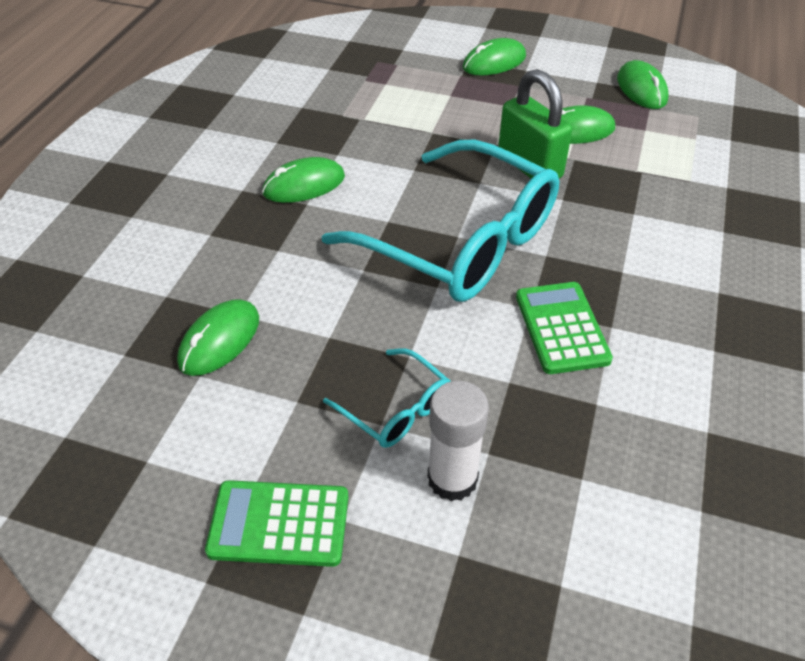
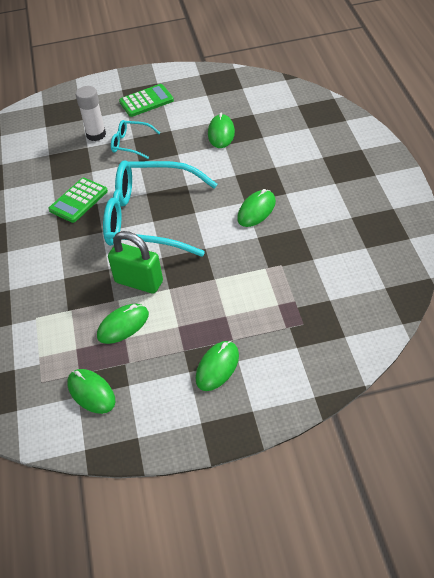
camera: 155 degrees right, 0 degrees up
(562, 328) = (78, 200): green calculator -> green calculator turned 75 degrees clockwise

